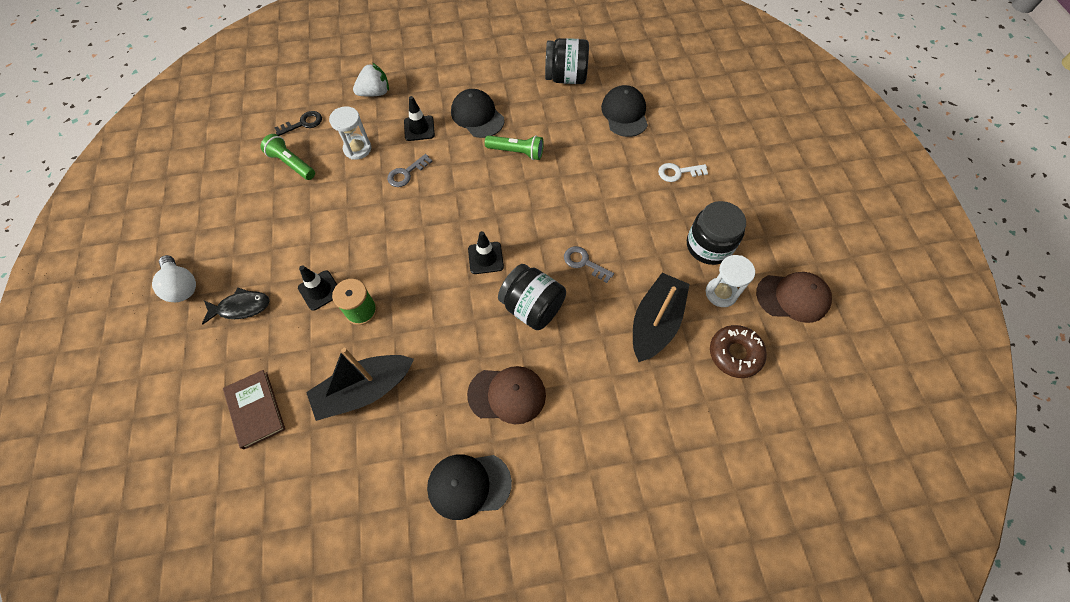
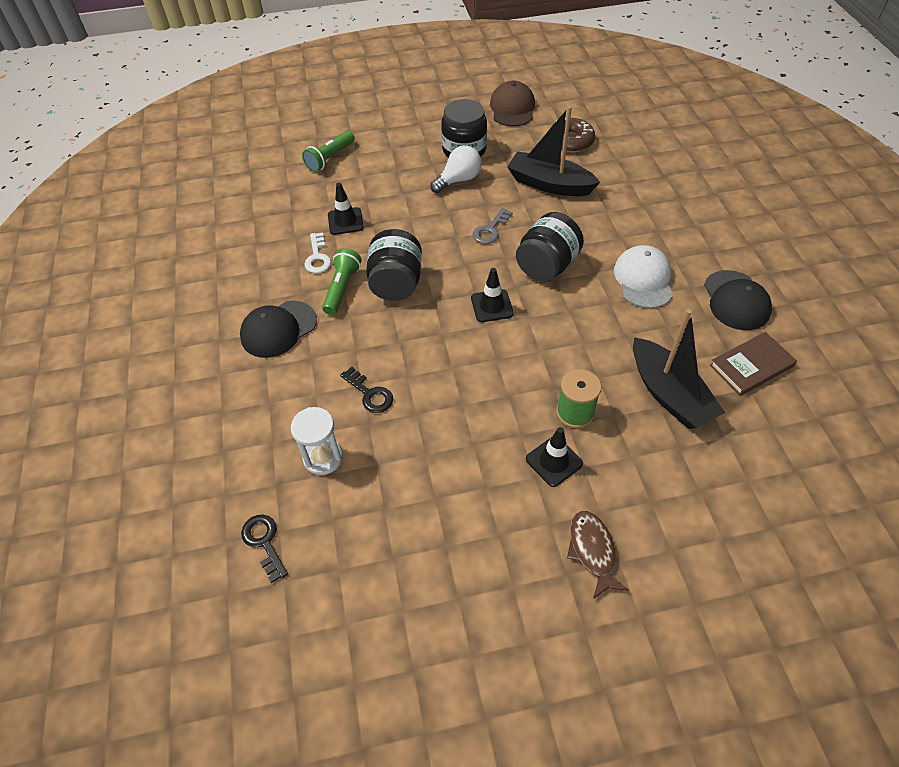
camera: 90 degrees left, 10 degrees down
(182, 286) = (572, 645): white light bulb -> white light bulb (458, 180)
(241, 307) = (592, 551): black fish -> brown fish
(255, 409) = (720, 498): brown book -> brown book (751, 366)
(292, 164) = (345, 541): green flashlight -> green flashlight (330, 158)
(375, 93) = (215, 452): white strawberry -> none
(406, 173) = (370, 393): grey key -> black key
(419, 128) = (292, 389): black traffic cone -> black traffic cone (345, 221)
(507, 395) = (643, 279): brown cap -> white cap
(566, 78) = (227, 249): black jar -> black jar (396, 283)
(624, 113) = (293, 201): black cap -> none
(678, 172) = (378, 165): white key -> white key (317, 257)
(721, 293) = (513, 145): white hourglass -> none

